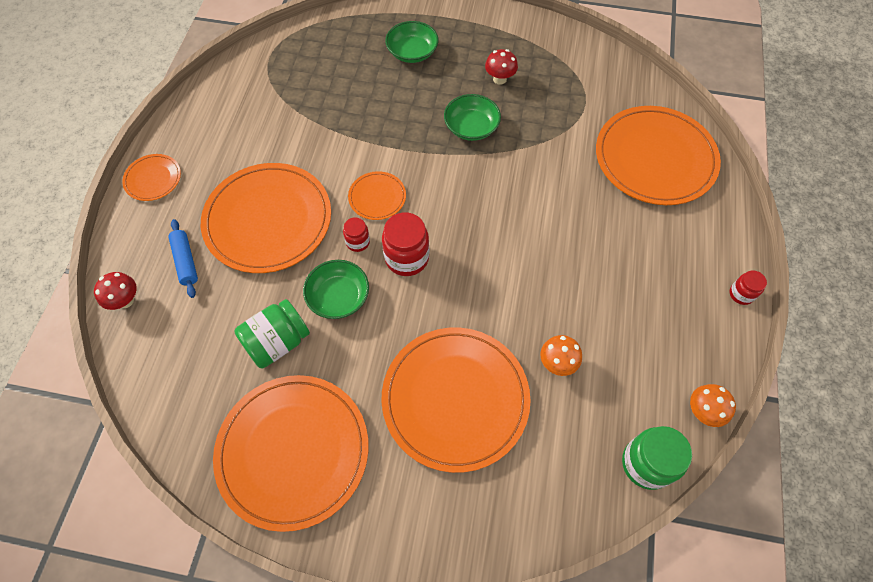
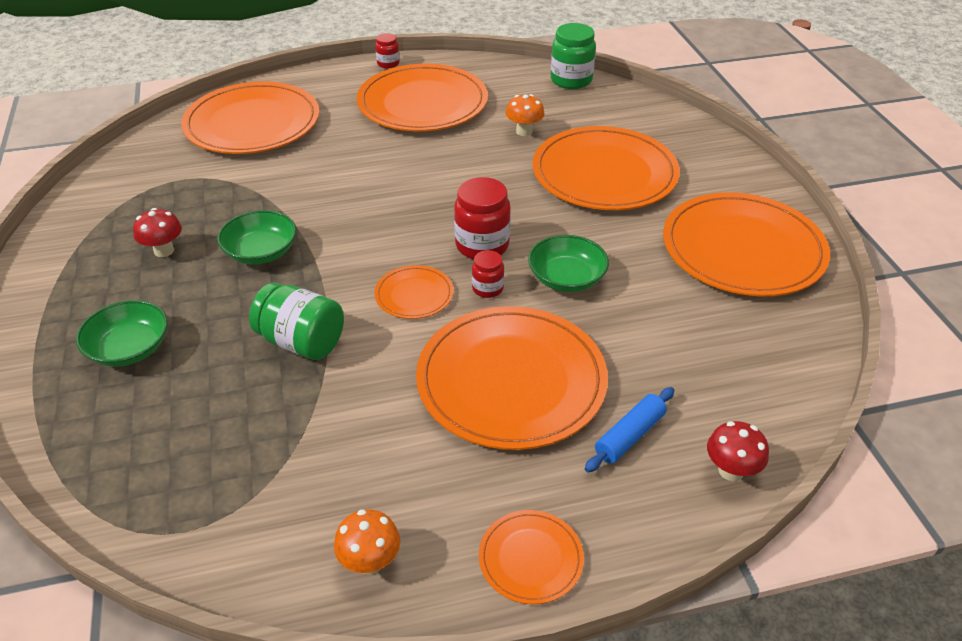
camera: 115 degrees left, 20 degrees down
(277, 342) = (655, 303): green jar -> green jar (301, 342)
(645, 296) = (422, 103): none -> orange plate
(703, 412) = (508, 65): orange mushroom -> orange mushroom (370, 562)

